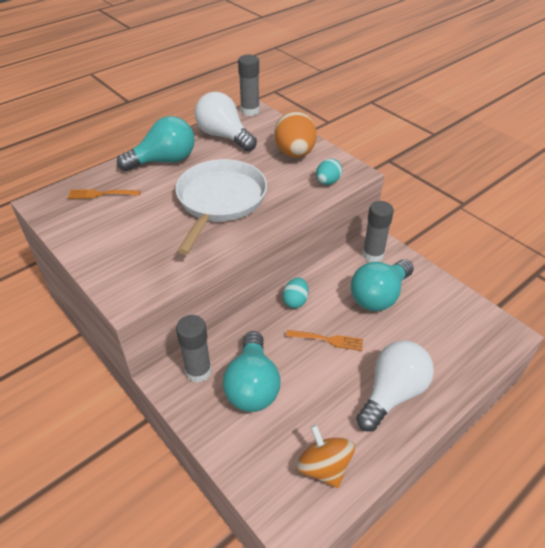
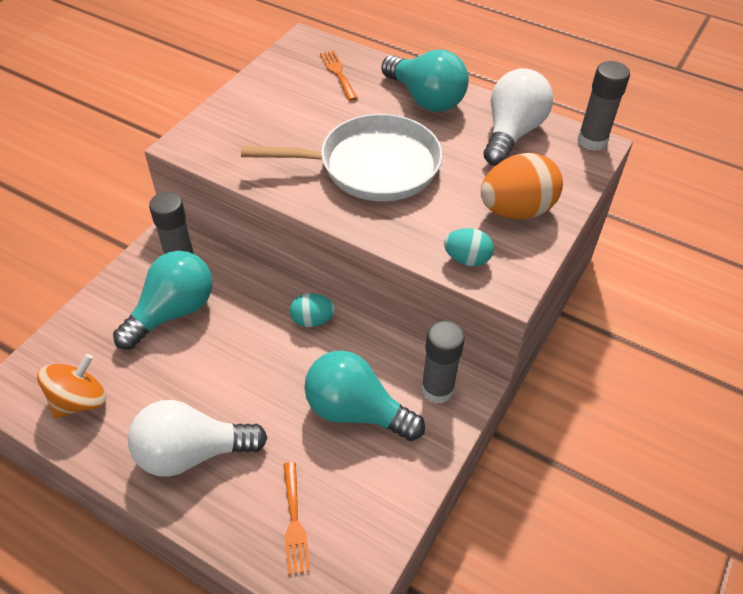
camera: 70 degrees right, 5 degrees up
(252, 385) = (173, 312): turquoise light bulb -> turquoise light bulb turned 150 degrees clockwise
(327, 340) = (258, 367): orange fork -> orange fork (294, 521)
(392, 393) = (192, 453): white light bulb -> white light bulb turned 150 degrees clockwise

